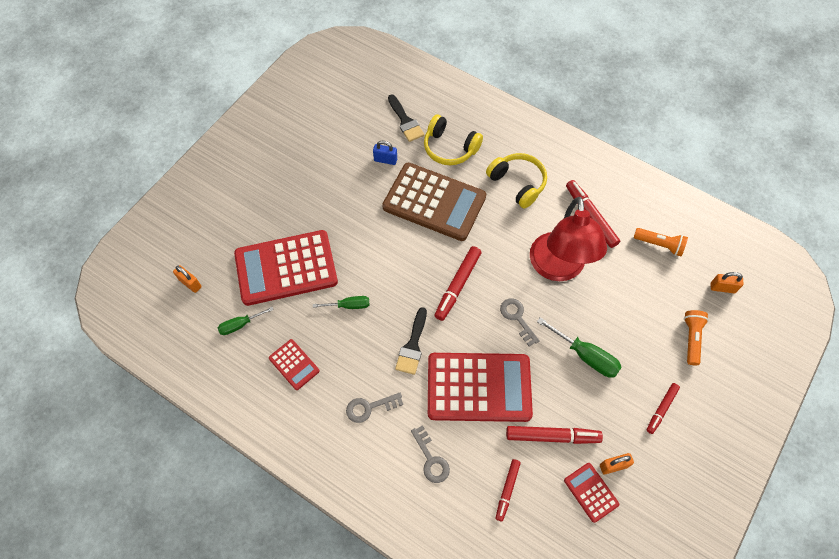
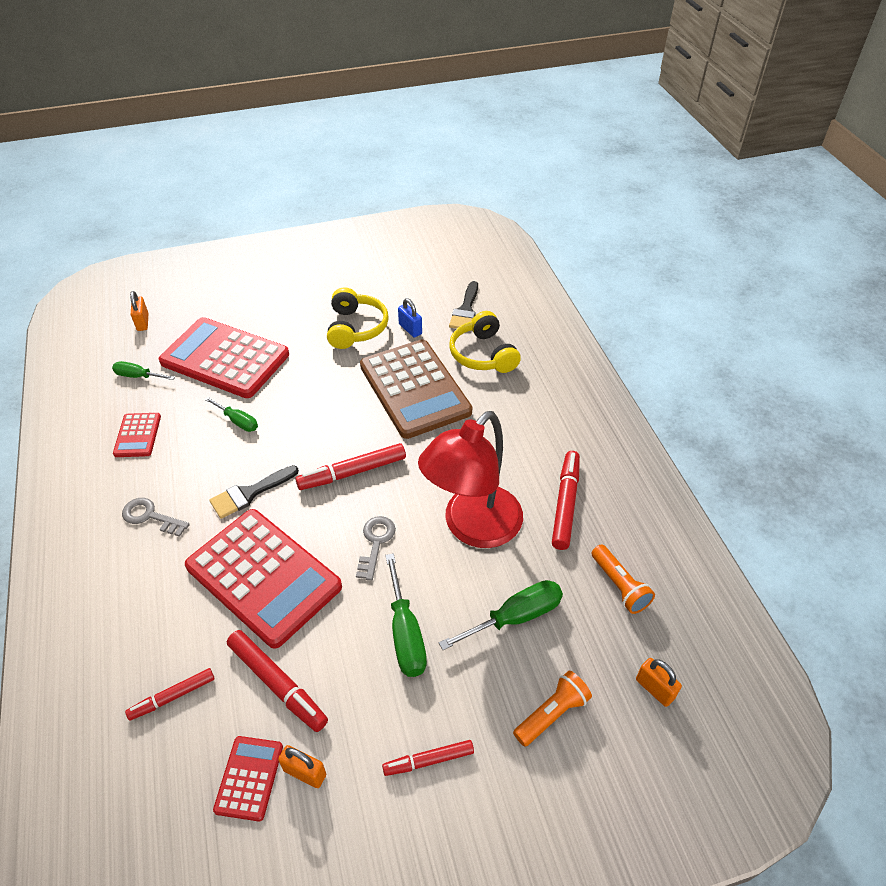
camera: 40 degrees right, 15 degrees down
(431, 459) = (143, 605): grey key -> none
(517, 183) = (518, 424): yellow headphones -> yellow headphones (356, 328)
(628, 302) = (515, 617): none -> green screwdriver

